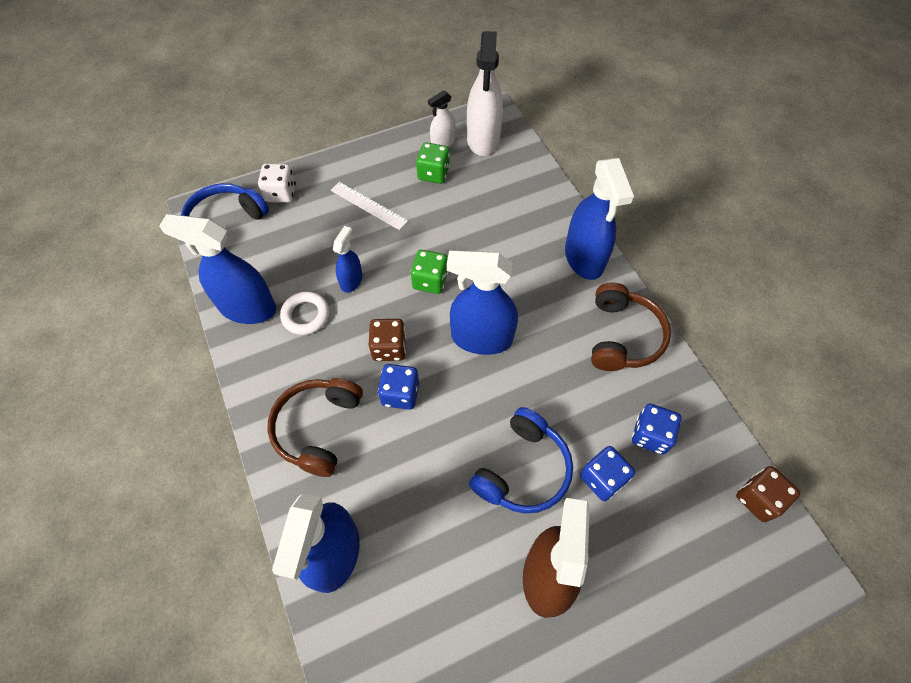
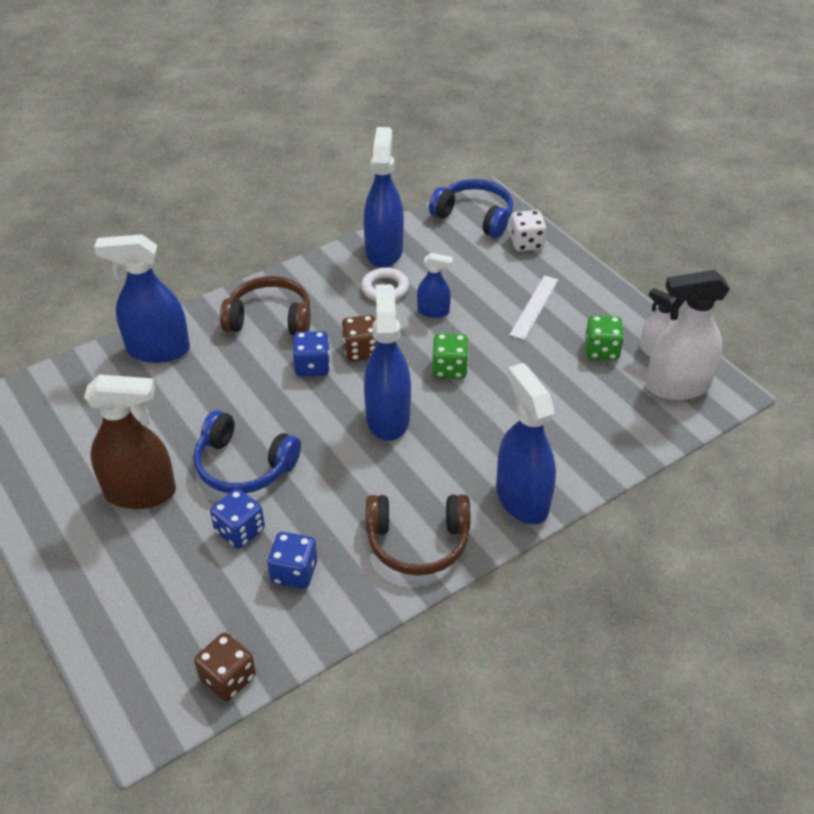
camera: 80 degrees right, 15 degrees down
(584, 258) = (522, 498): blue spray bottle -> blue spray bottle turned 90 degrees clockwise

